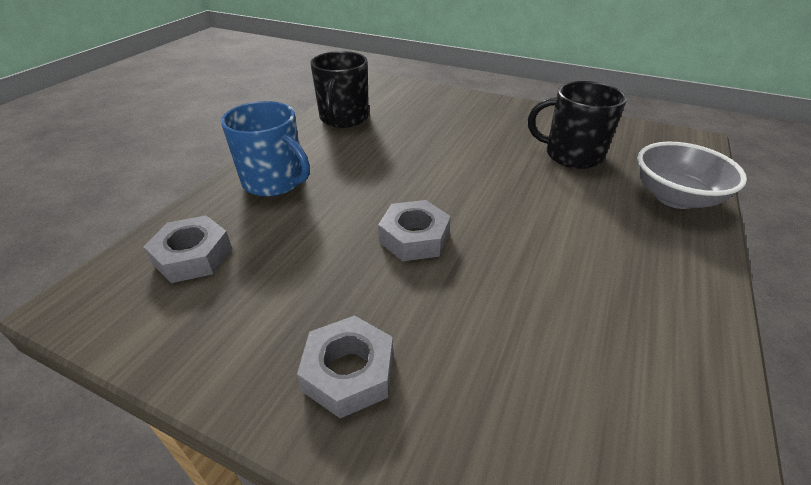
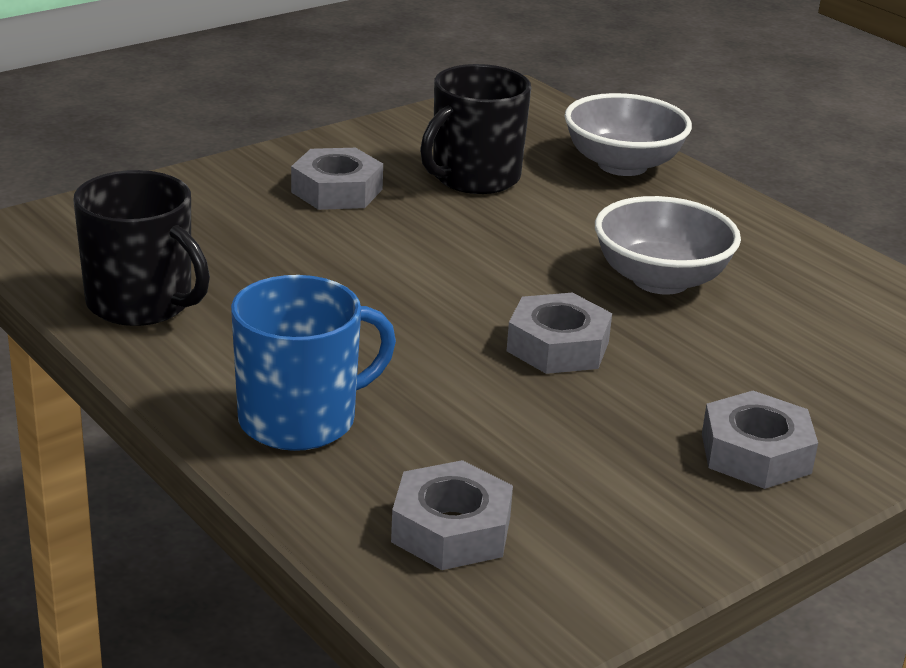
camera: 65 degrees left, 10 degrees down
(499, 126) = (336, 191): none -> grey nut
(544, 256) = (660, 280): none -> grey bowl

